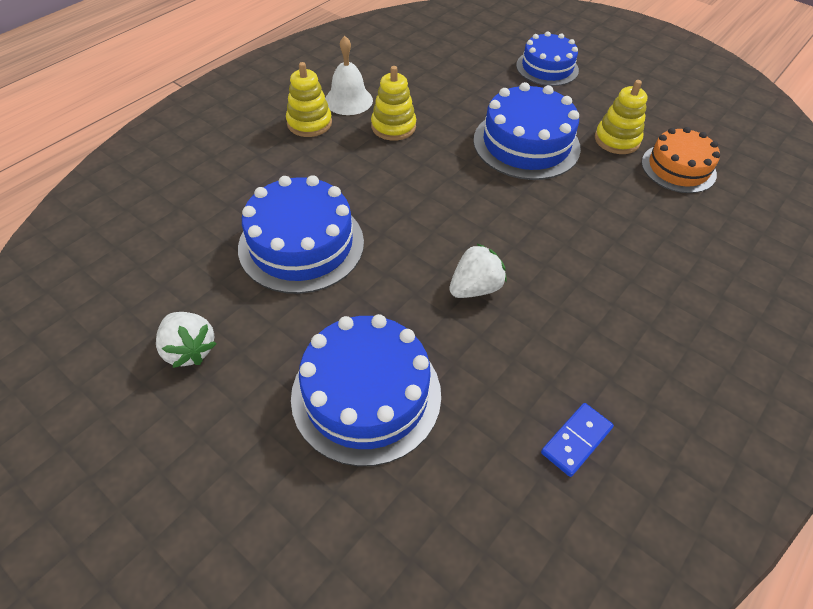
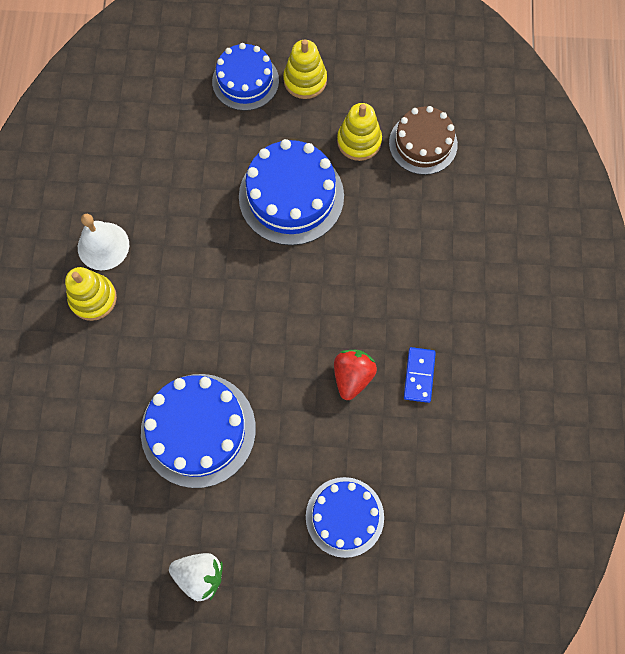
camera: 35 degrees left, 20 degrees up
(366, 394) = (344, 517): blue cake -> blue cake, size x0.66
(393, 126) = (168, 252): yellow stacking toy -> yellow stacking toy (305, 80)
(475, 288) = (352, 376): white strawberry -> red strawberry
(576, 440) = (491, 450): blue domino -> blue domino (419, 375)
(678, 168) = (423, 143): orange cake -> brown cake

